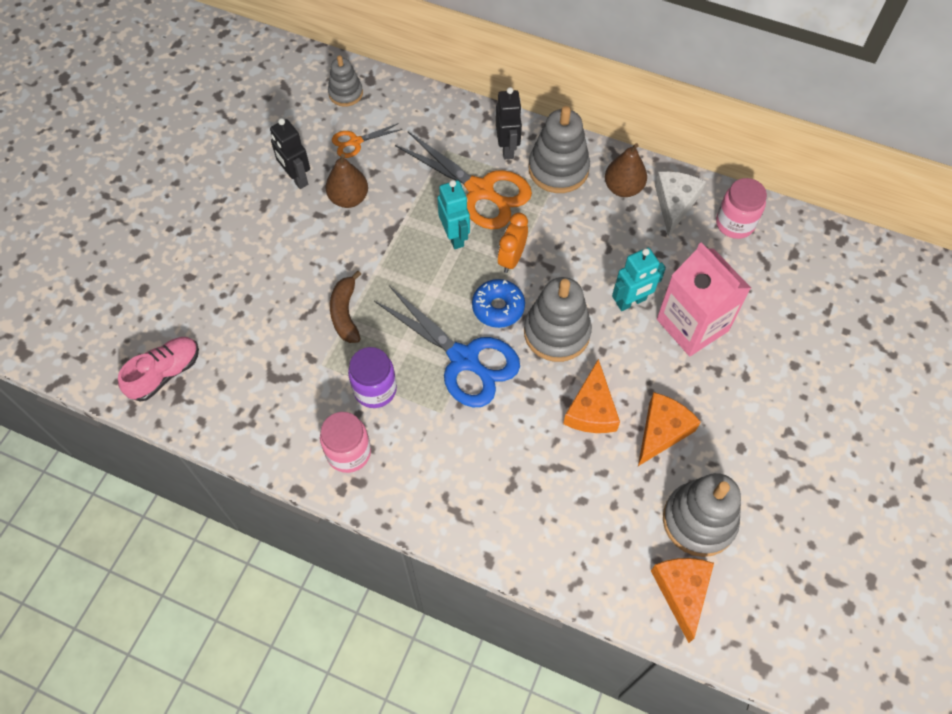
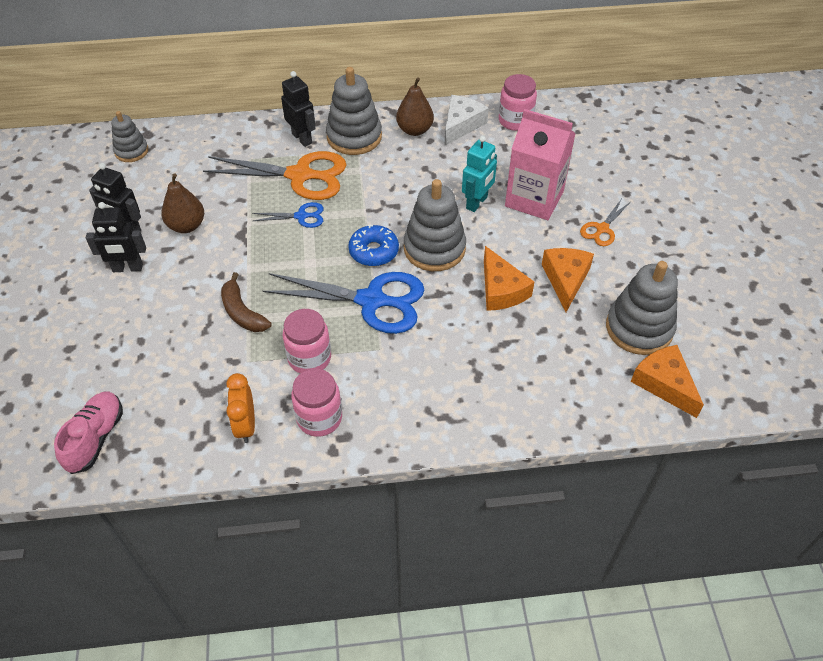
camera: 30 degrees left, 10 degrees down
(276, 219) = (127, 268): none -> black robot
(355, 142) = (164, 182): orange scissors -> orange scissors (602, 229)
(375, 389) = (309, 358): purple jar -> pink jar
(455, 237) = (301, 216): turquoise robot -> blue scissors
(511, 259) = (360, 212): orange clock -> orange clock (246, 425)
(675, 203) = (461, 125): white cheese -> white cheese turned 45 degrees clockwise

